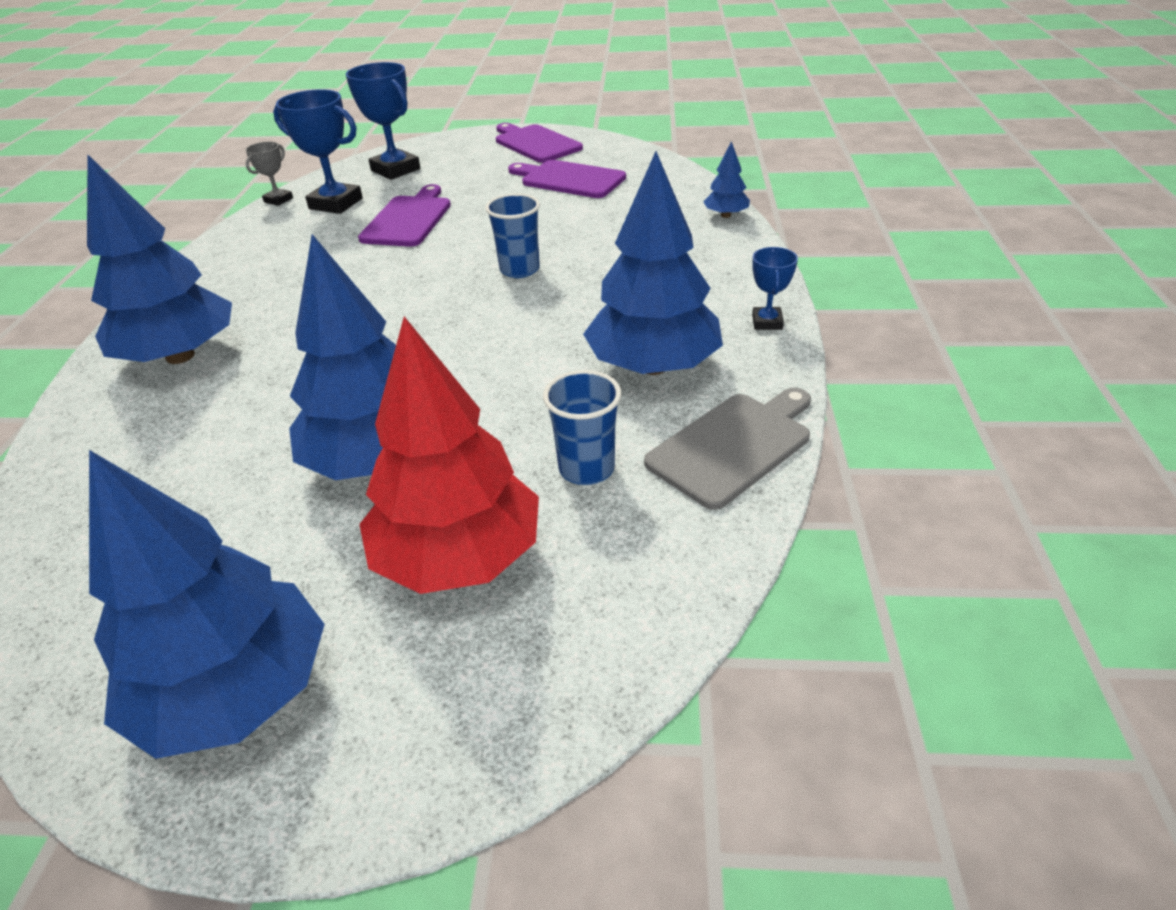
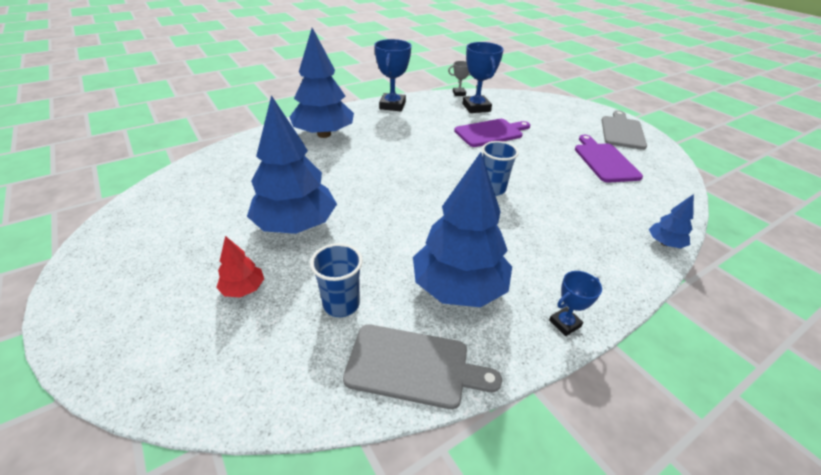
camera: 50 degrees right, 0 degrees up
(236, 692) = (130, 264): blue tree -> none
(395, 170) = (528, 106): blue trophy -> blue trophy (392, 105)
(459, 556) = (243, 289): red tree -> red tree, size x0.45
(535, 143) = (622, 131): purple cutting board -> grey cutting board

